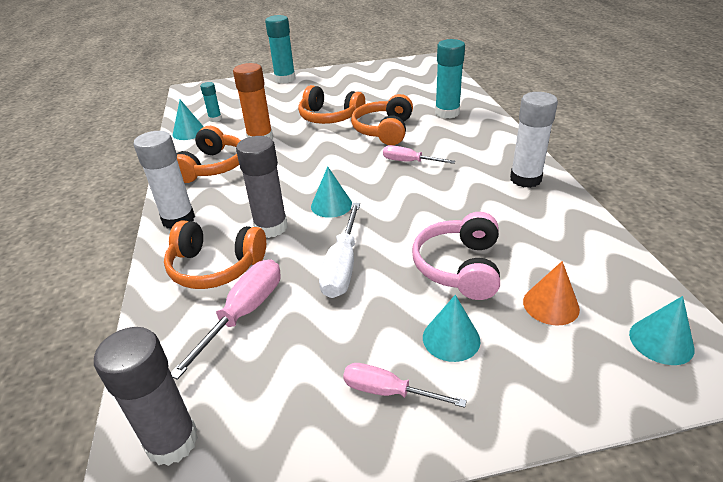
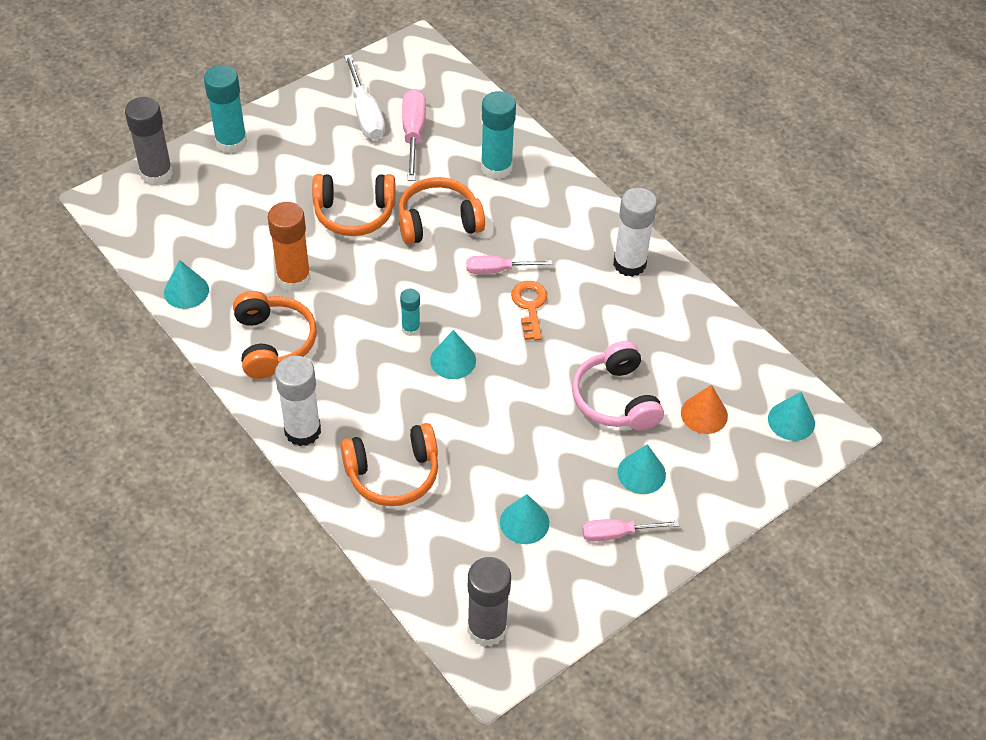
camera: 30 degrees left, 15 degrees up
(215, 119) = (200, 255): turquoise glue stick -> turquoise glue stick (411, 328)
(244, 313) = (459, 511): pink screwdriver -> pink screwdriver (413, 134)
(271, 227) = (411, 409): grey glue stick -> grey glue stick (156, 174)
(297, 344) = (524, 522): none -> turquoise cone
(342, 266) = (512, 433): white screwdriver -> white screwdriver (366, 114)
(384, 130) = (438, 222): orange headphones -> orange headphones turned 90 degrees clockwise
(420, 187) = (530, 306): none -> orange key

